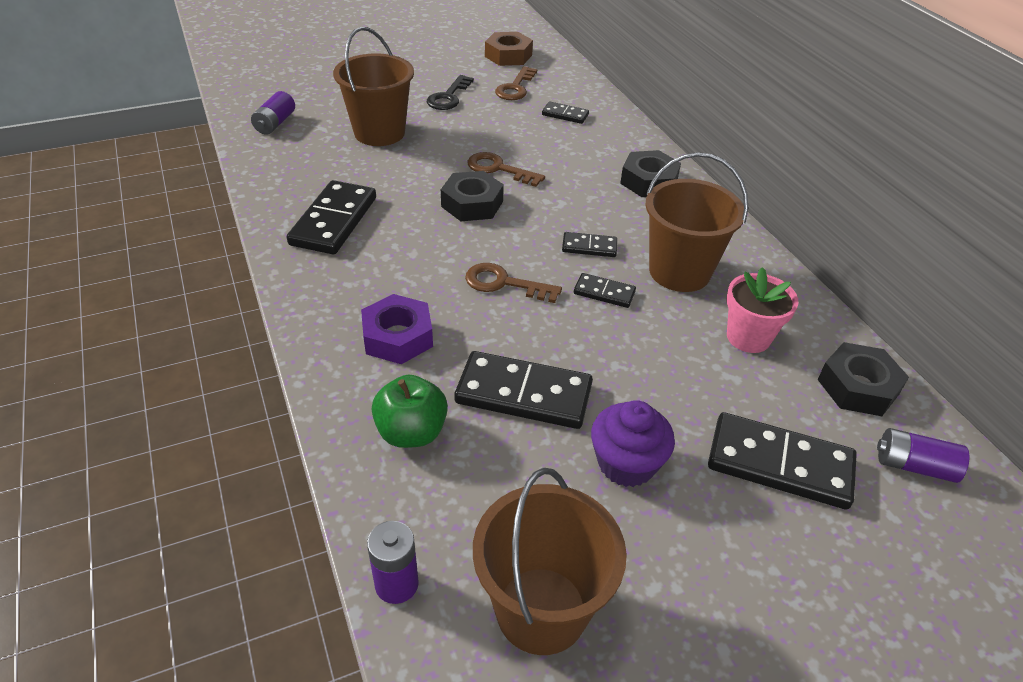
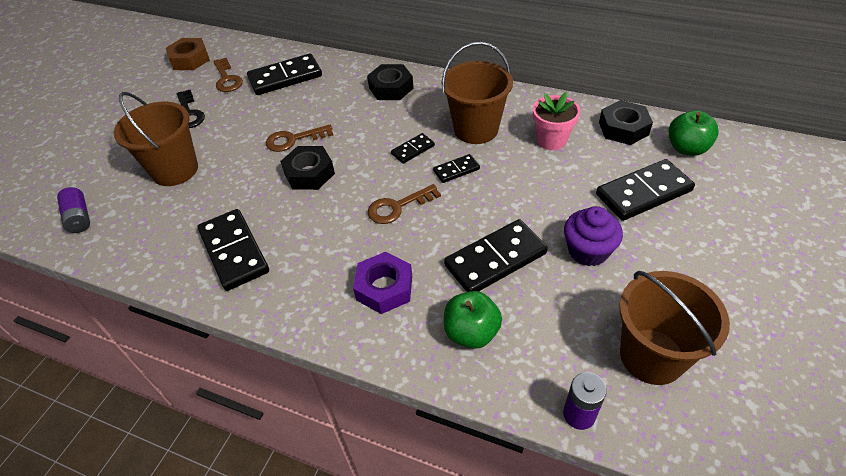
camera: 40 degrees left, 5 degrees up
(565, 115) = (285, 77): black domino -> black domino, size x1.94
(914, 466) = (687, 148): purple battery -> green apple

